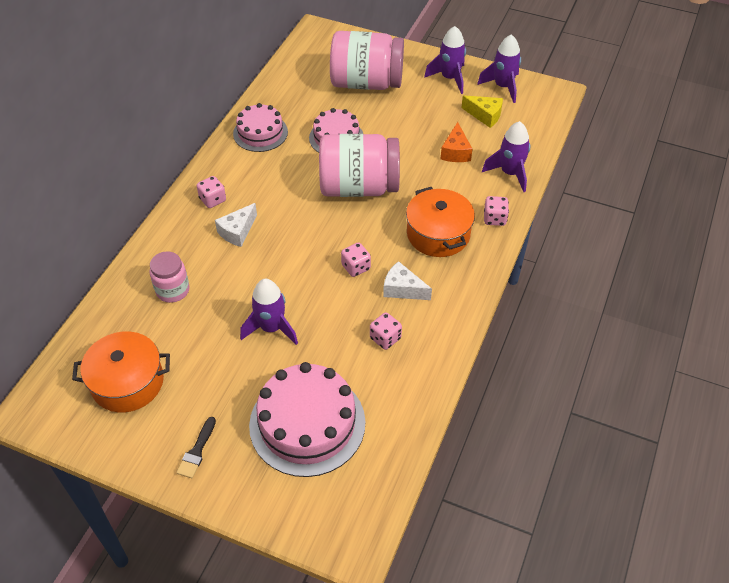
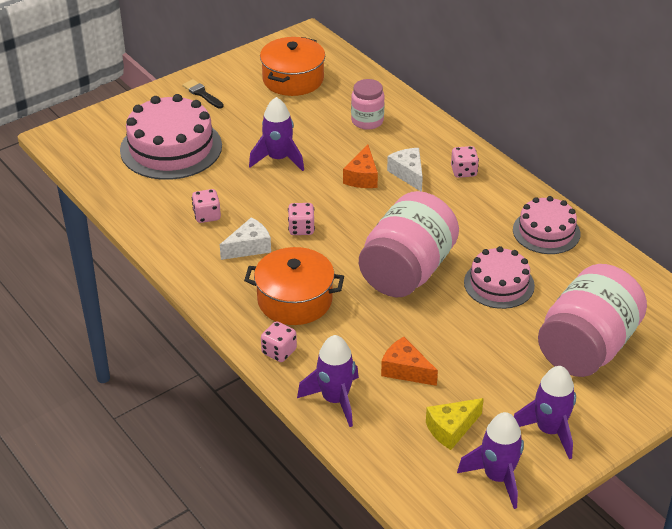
camera: 120 degrees right, 10 degrees down
(261, 258) = (362, 177): none -> orange cheese

